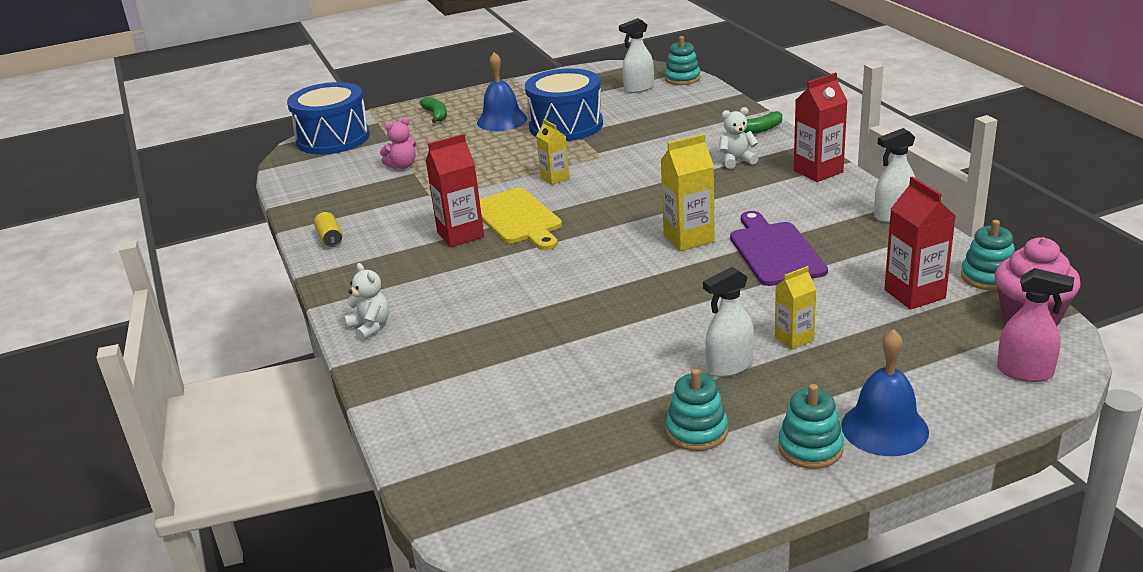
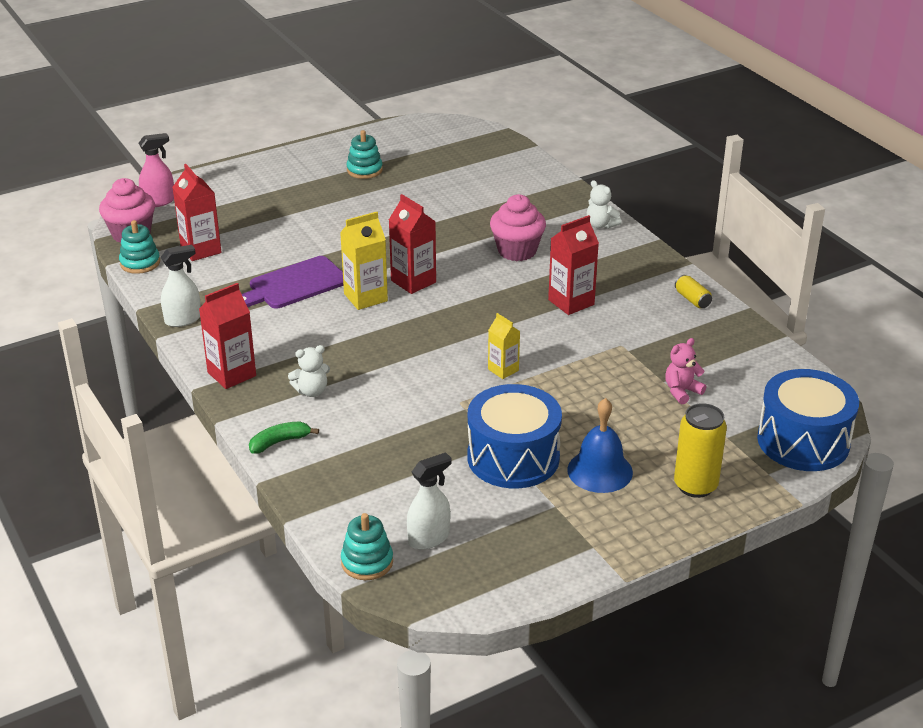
camera: 170 degrees right, 5 degrees up
(436, 115) = (695, 486): green banana -> yellow can
(496, 292) = (517, 251): none -> pink cupcake
(517, 218) = (524, 319): yellow cutting board -> none
(632, 255) = (413, 281): none -> red carton
(729, 366) = (342, 203): white spray bottle -> none
(775, 252) = (294, 284): purple cutting board -> purple cutting board turned 75 degrees clockwise
(794, 338) = (296, 219): yellow carton -> none
(810, 448) = (301, 164): turquoise stacking toy -> none
(884, 428) = (257, 173): blue bell -> none
(1025, 372) = (159, 201): pink spray bottle -> pink spray bottle turned 135 degrees clockwise

